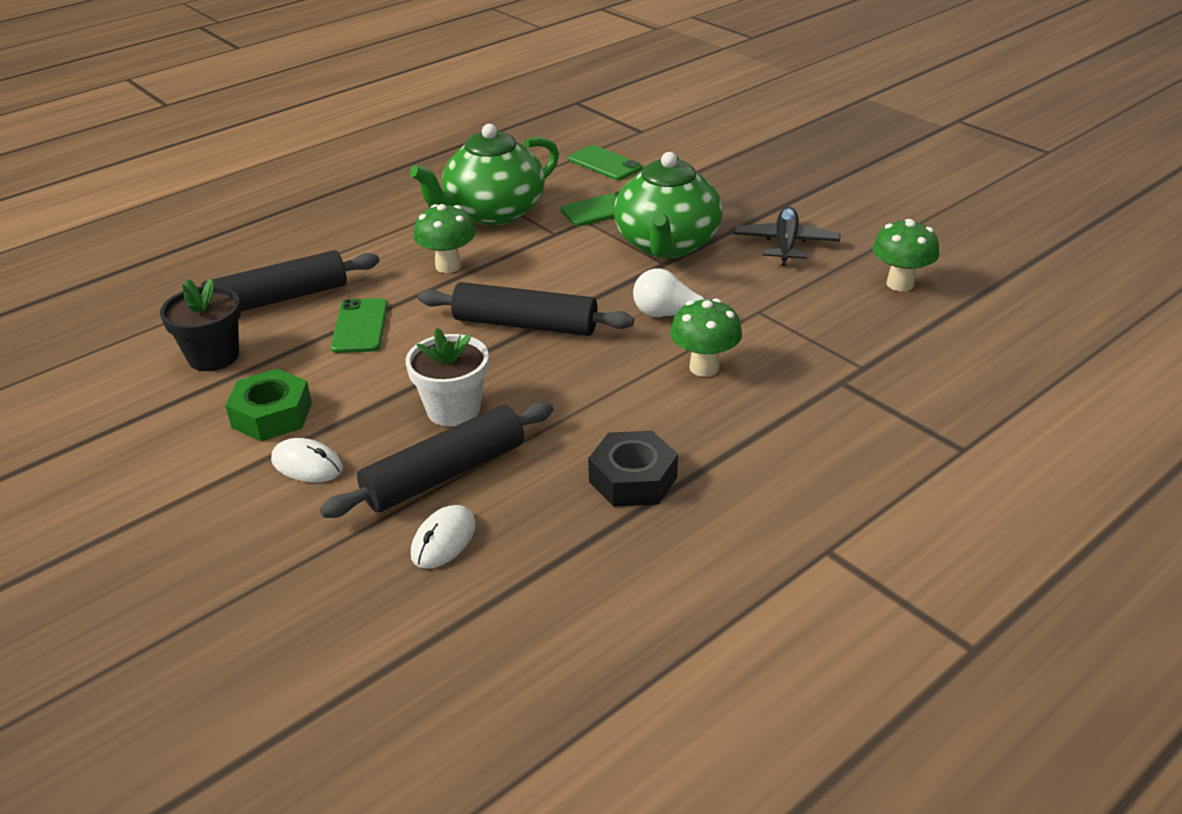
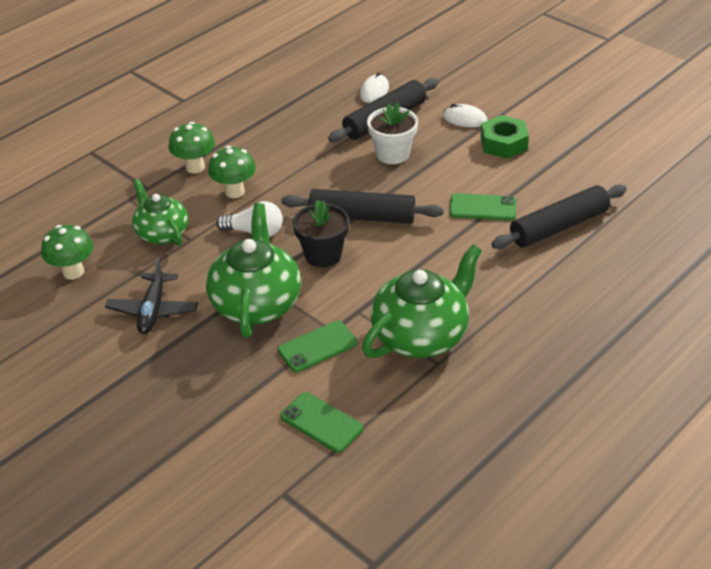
camera: 175 degrees right, 5 degrees up
(213, 356) = (571, 178): black flower pot -> black flower pot (323, 255)
(360, 326) = (482, 207): green phone -> green phone turned 75 degrees counterclockwise
(448, 266) = (439, 268): green mushroom -> green mushroom (195, 167)
(633, 479) = (280, 124): black nut -> none
(799, 320) = (162, 233): none -> green teapot

